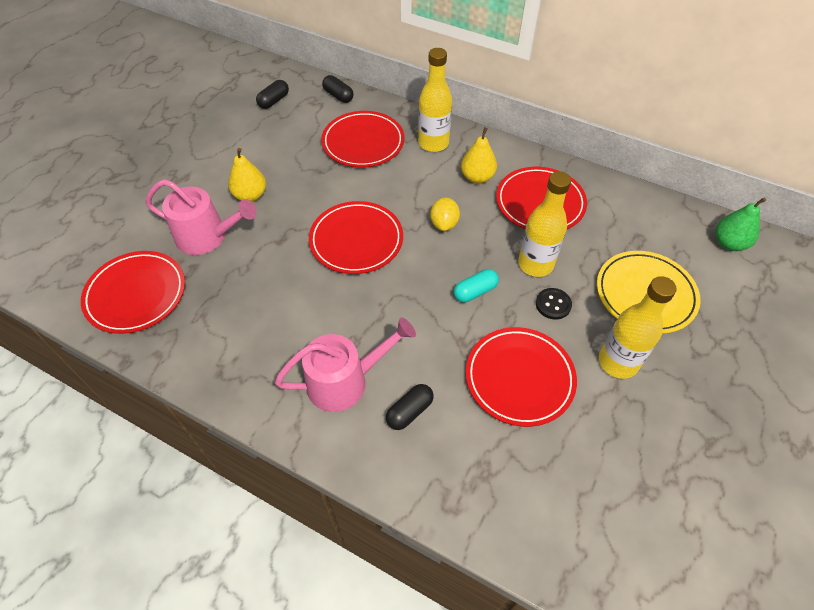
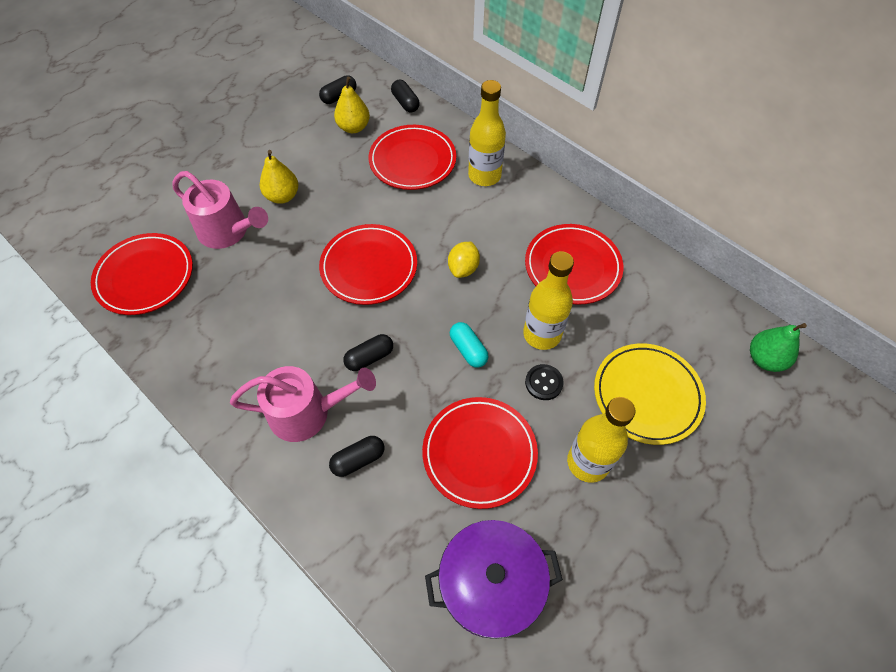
camera: 15 degrees right, 5 degrees up
(386, 319) = (369, 357): none -> black capsule
(475, 291) = (468, 349): turquoise capsule -> turquoise capsule turned 75 degrees clockwise
(477, 177) = (516, 224): yellow pear -> yellow pear (354, 127)
(574, 489) = (490, 584): none -> purple pot

